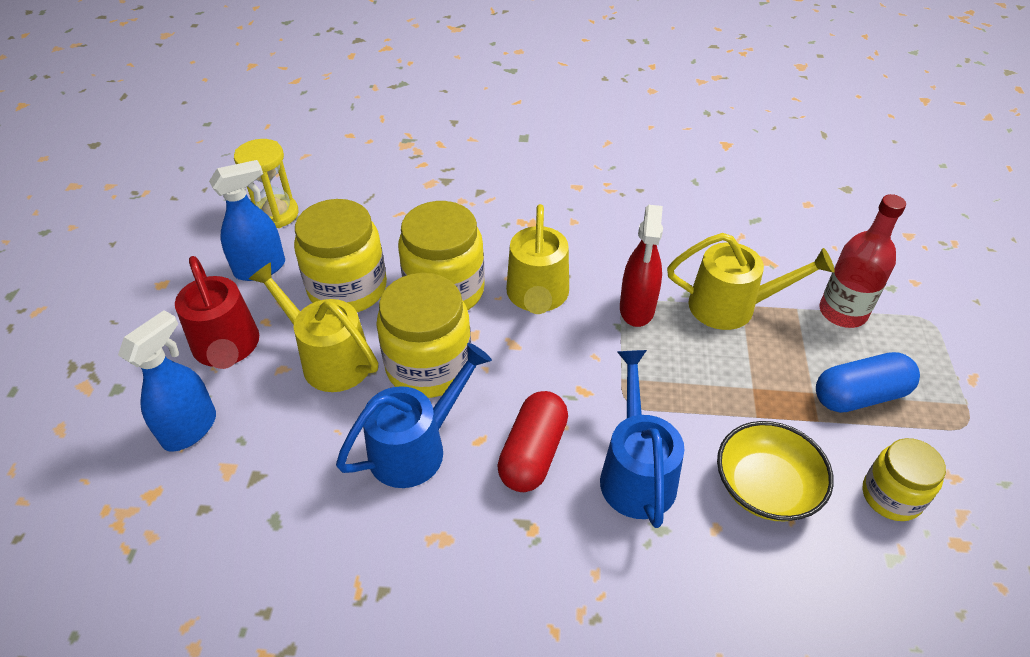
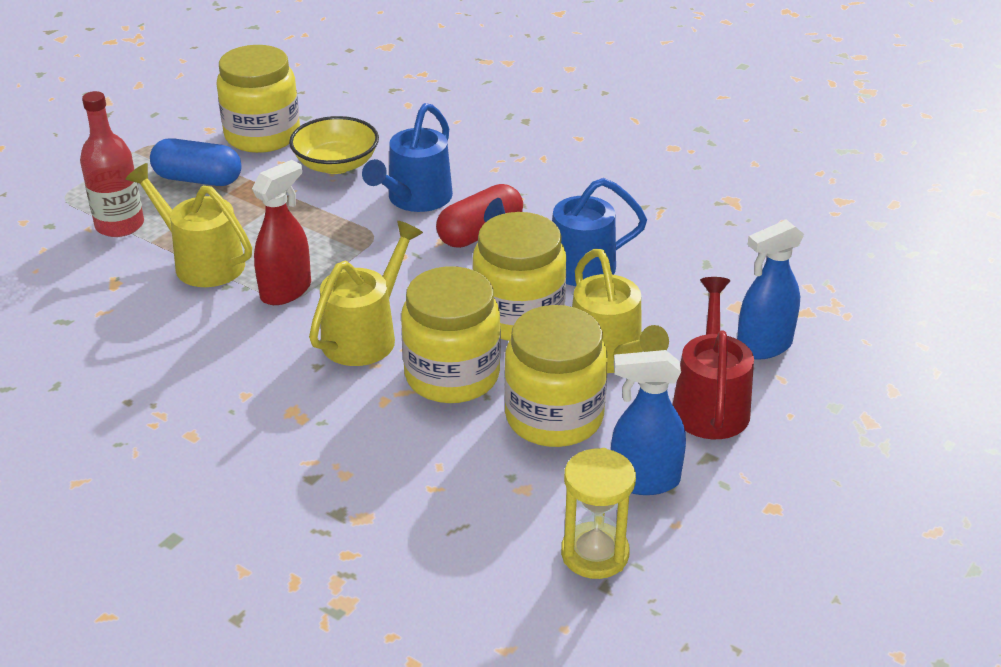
camera: 150 degrees left, 10 degrees down
(891, 496) = (262, 135): yellow jar -> yellow jar, size x1.64

